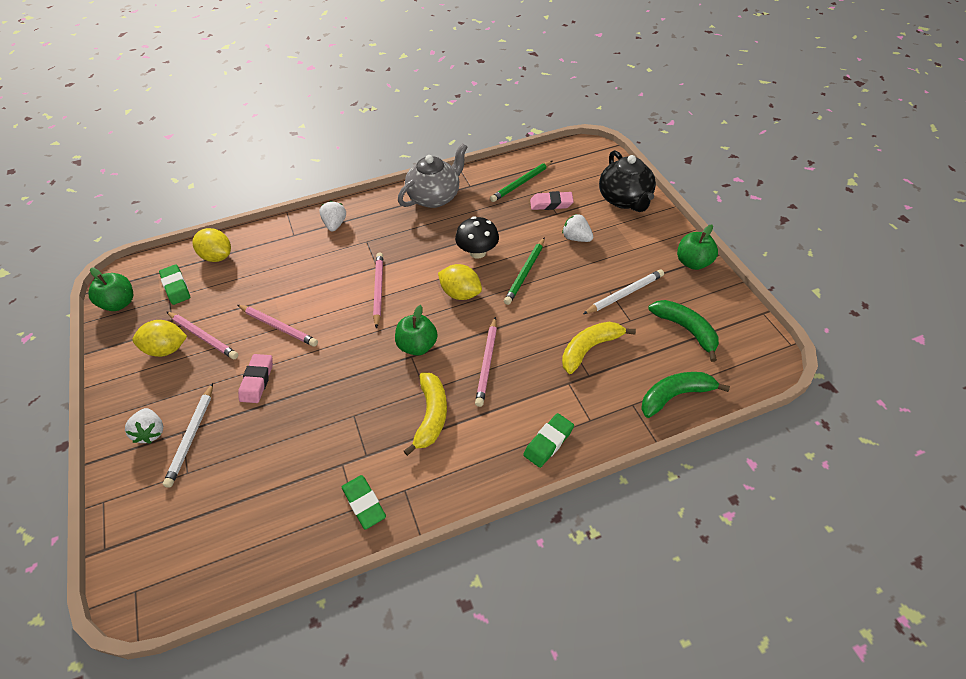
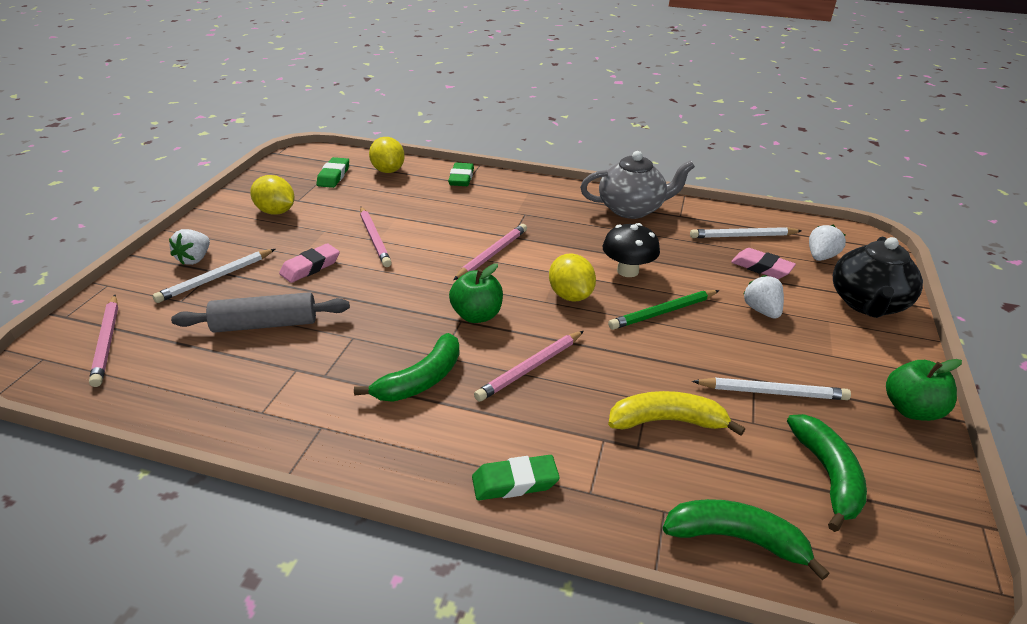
camera: 35 degrees right, 15 degrees down
(120, 303) = (283, 168): green apple -> none
(203, 337) = (310, 217): pink pencil -> pink pencil (106, 342)
(279, 447) = (265, 324): none -> grey rolling pin
(335, 224) = (510, 190): white strawberry -> white strawberry (820, 257)
(364, 503) = (273, 413): green eraser -> green eraser (461, 178)
(431, 416) = (421, 380): yellow banana -> green banana
(521, 183) = (742, 236): green pencil -> white pencil

